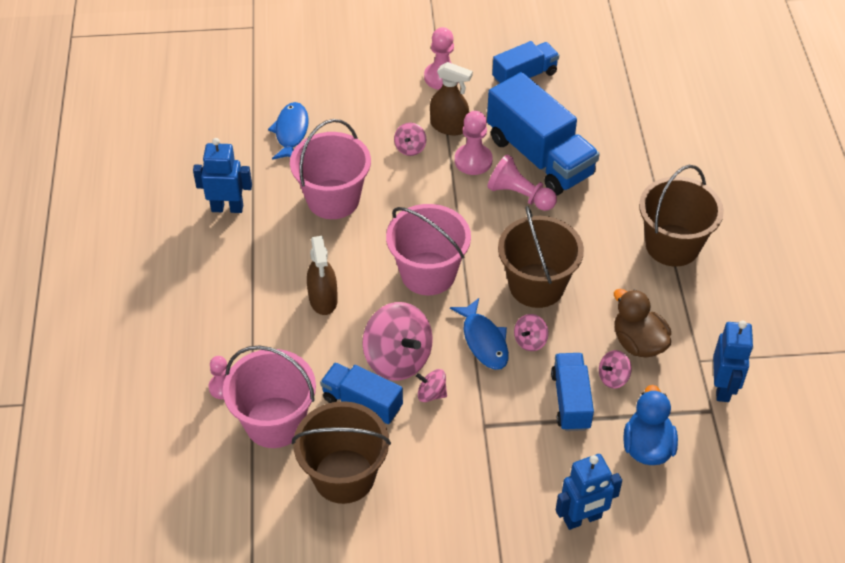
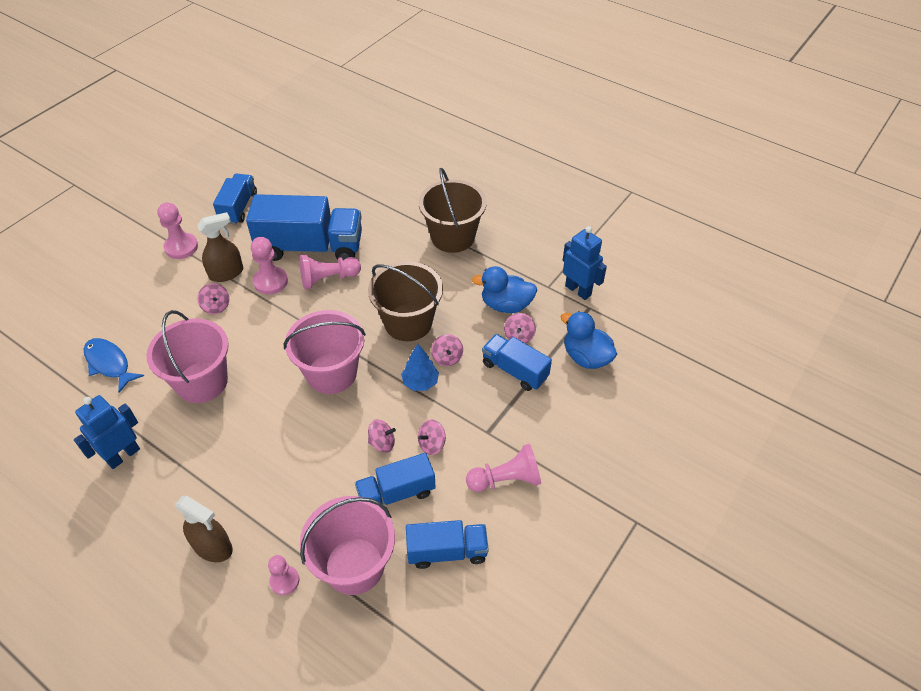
camera: 50 degrees left, 0 degrees up
(323, 299) = (281, 452): brown spray bottle -> brown spray bottle (213, 547)
(344, 476) = (447, 551): brown bucket -> blue truck
(398, 359) = (382, 443): pink spinning top -> pink spinning top, size x0.49
(451, 472) = (506, 479): none -> pink pawn
(484, 341) = (420, 382): blue fish -> blue tree
(582, 519) = (609, 430): blue robot -> none
(638, 343) = (506, 305): brown duck -> blue duck

